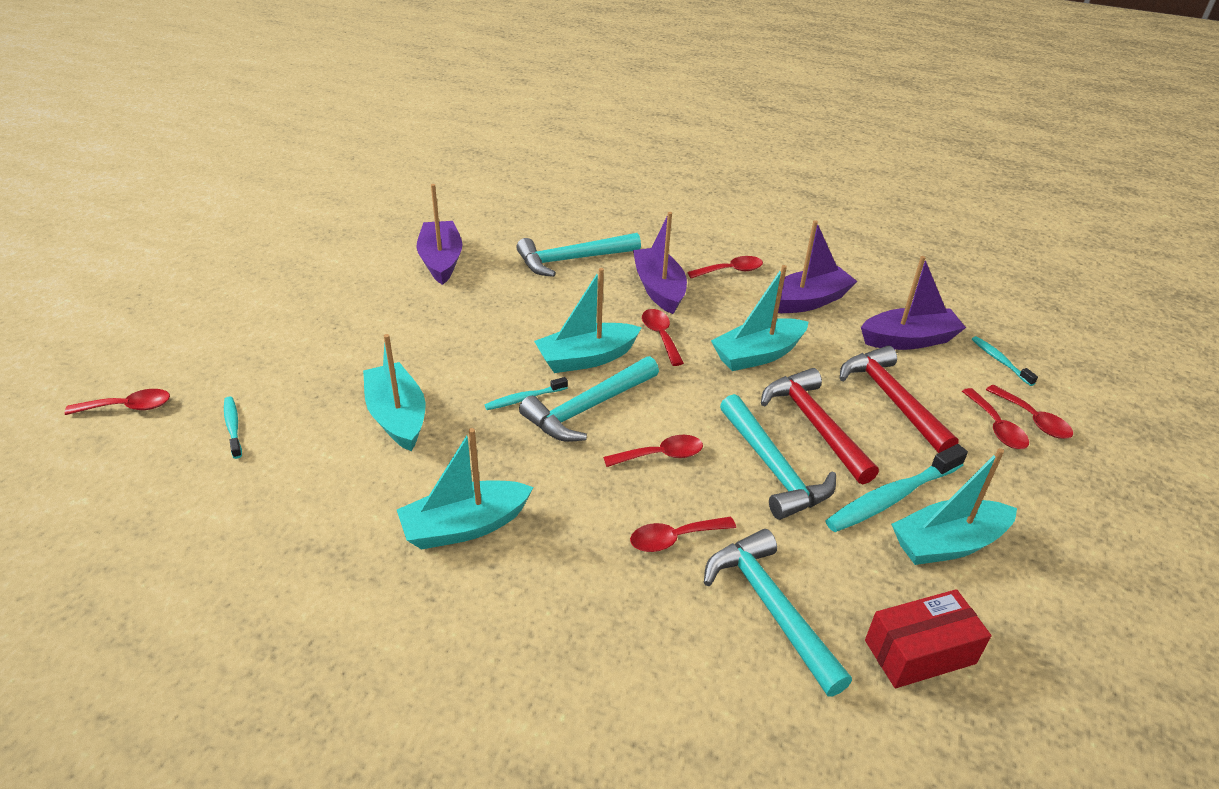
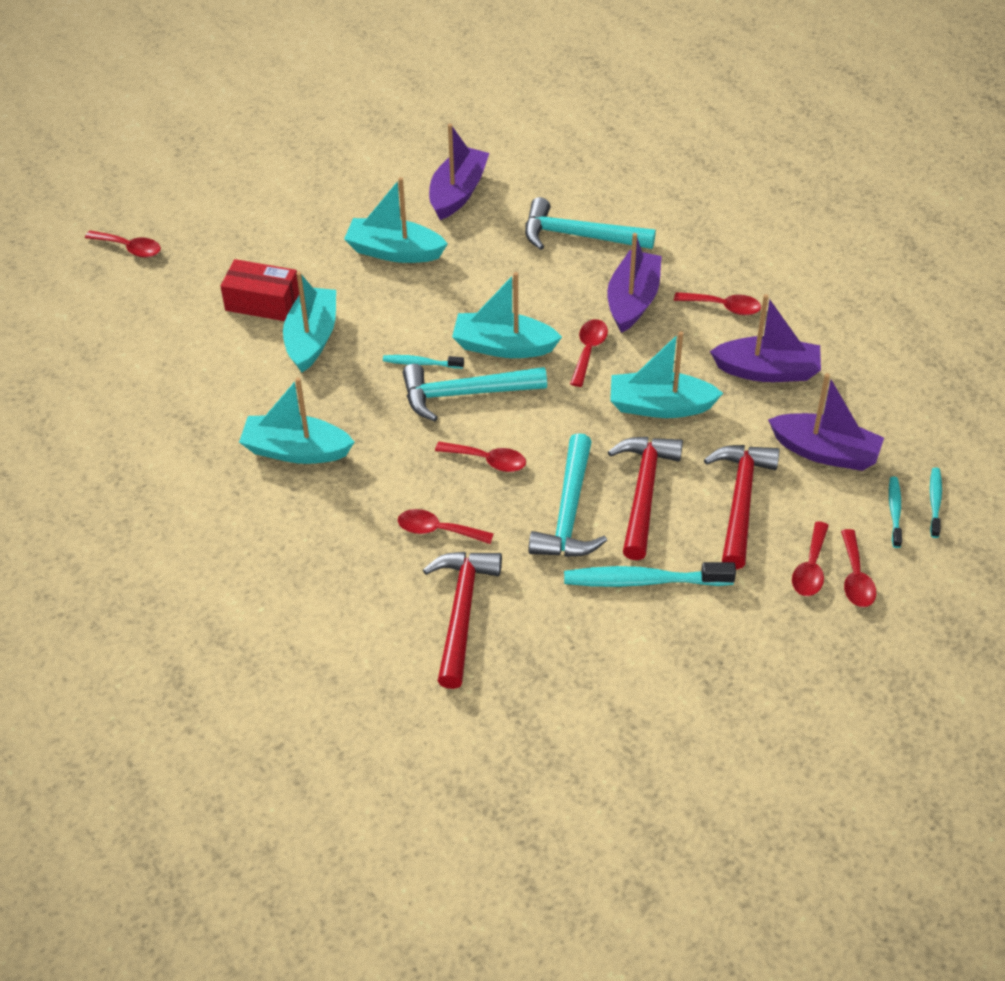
camera: 35 degrees right, 10 degrees up
(233, 427) = (190, 296): turquoise toothbrush -> turquoise toothbrush (935, 502)
(771, 608) = (462, 612): turquoise hammer -> red hammer
(919, 652) = (539, 694): red box -> red box (262, 302)
(947, 543) = (649, 636): turquoise boat -> turquoise boat (394, 251)

